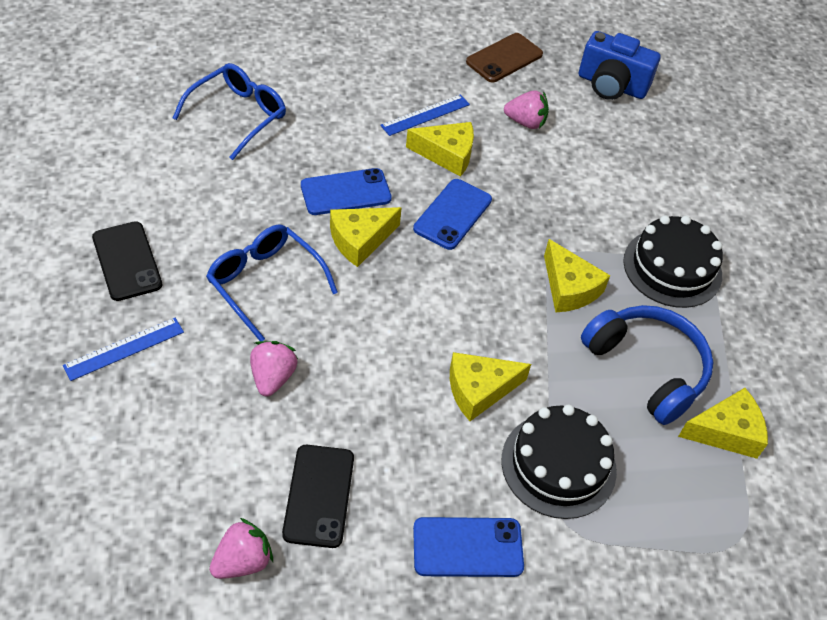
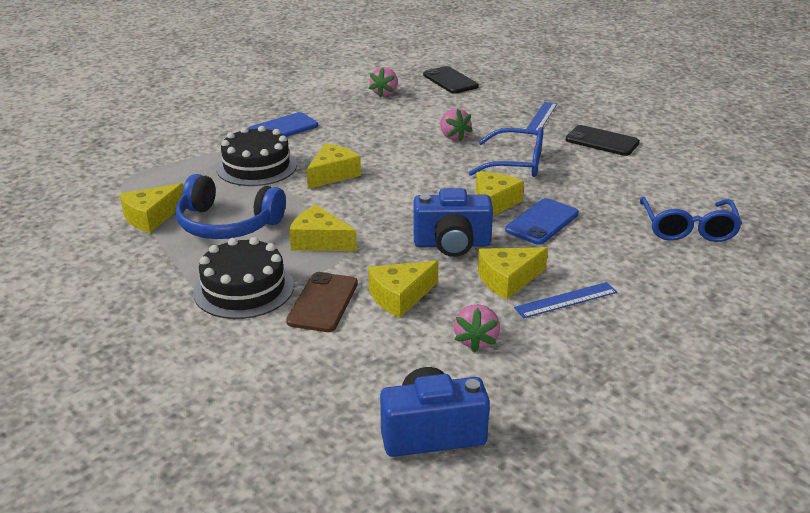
camera: 150 degrees right, 20 degrees down
(319, 495) = (375, 116): black phone -> black phone (450, 81)
(425, 115) = (566, 300): blue ruler -> blue ruler turned 45 degrees clockwise
(452, 214) = (452, 244): blue phone -> blue camera
(504, 58) = (574, 397): brown phone -> brown phone (323, 302)
(525, 122) = (476, 340): pink strawberry -> pink strawberry turned 60 degrees counterclockwise
(547, 187) = (400, 296): none -> yellow cheese

